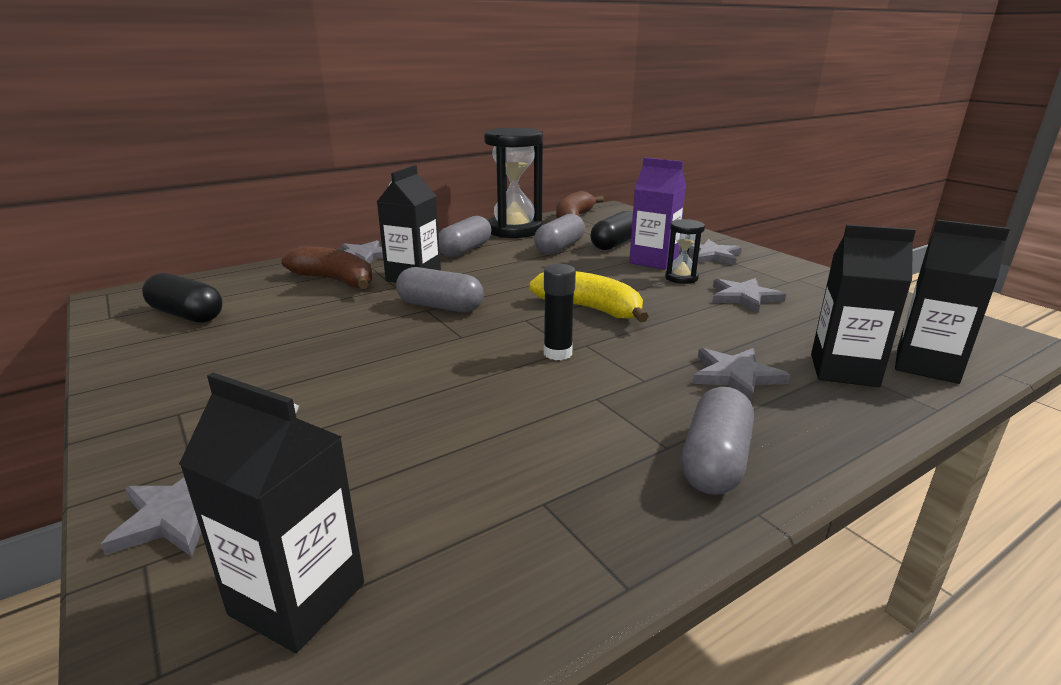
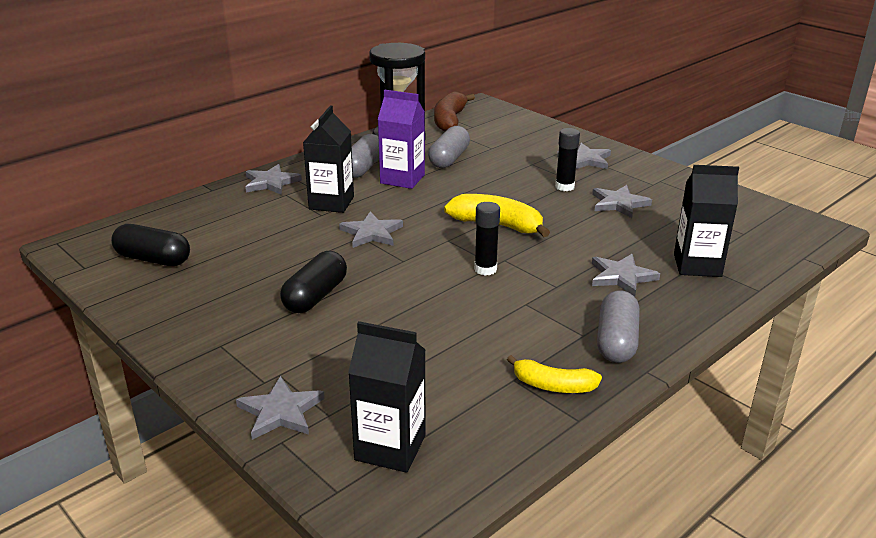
camera: 10 degrees left, 5 degrees up
(335, 280) = (262, 212): brown banana -> none
(440, 307) = (371, 233): grey capsule -> grey star
(600, 520) = (553, 386): none -> yellow banana
(615, 244) = (498, 151): black capsule -> black capsule (315, 296)
(653, 261) = (537, 169): purple carton -> purple carton (402, 179)
(681, 278) = (564, 187): black hourglass -> black glue stick
(926, 365) = (754, 256): black carton -> none

